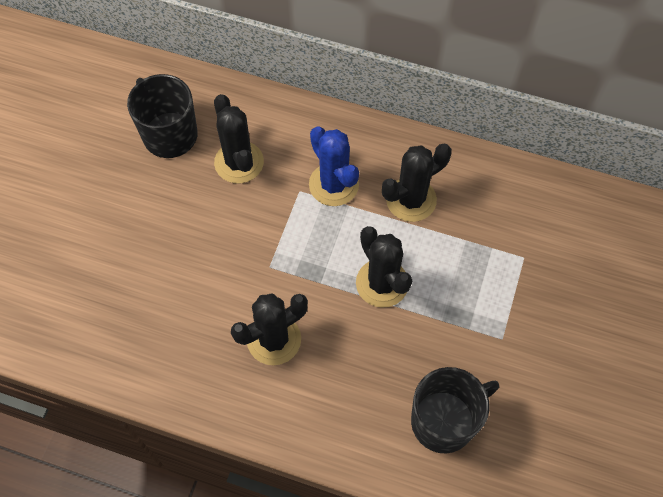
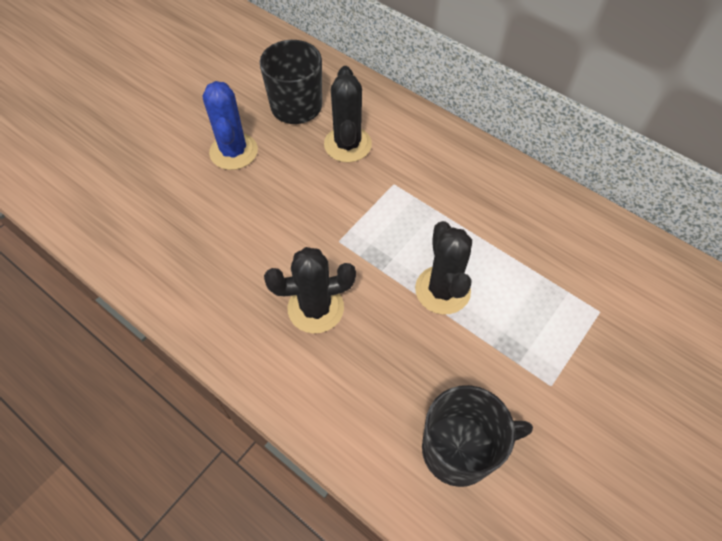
camera: 20 degrees right, 5 degrees down
(333, 184) = (428, 188): blue cactus -> blue cactus (233, 151)
(411, 200) = (499, 223): black cactus -> none

